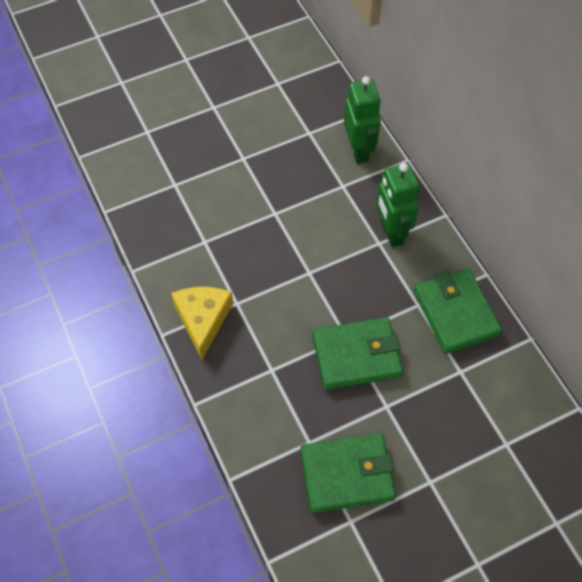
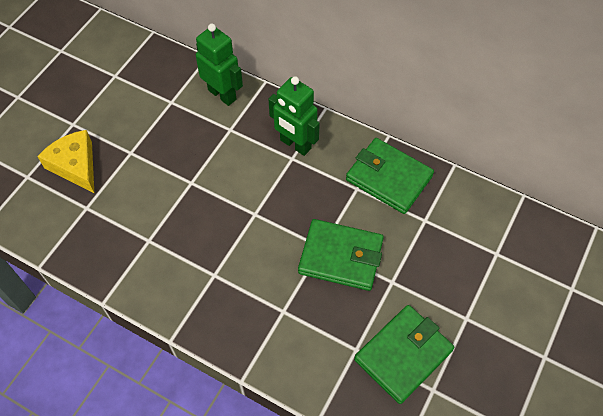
camera: 35 degrees left, 0 degrees up
(203, 320) = (196, 306): yellow cheese -> yellow cheese (75, 165)
(356, 356) = (341, 257): green wallet -> green wallet turned 60 degrees clockwise

